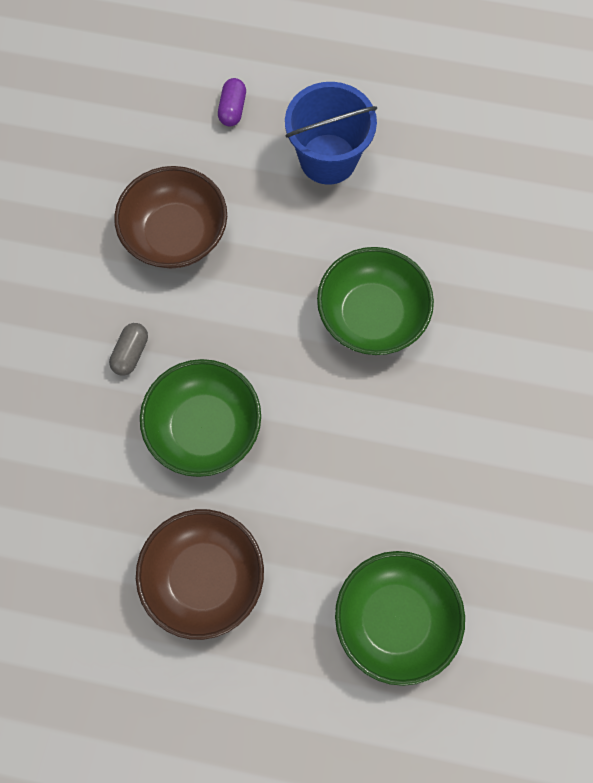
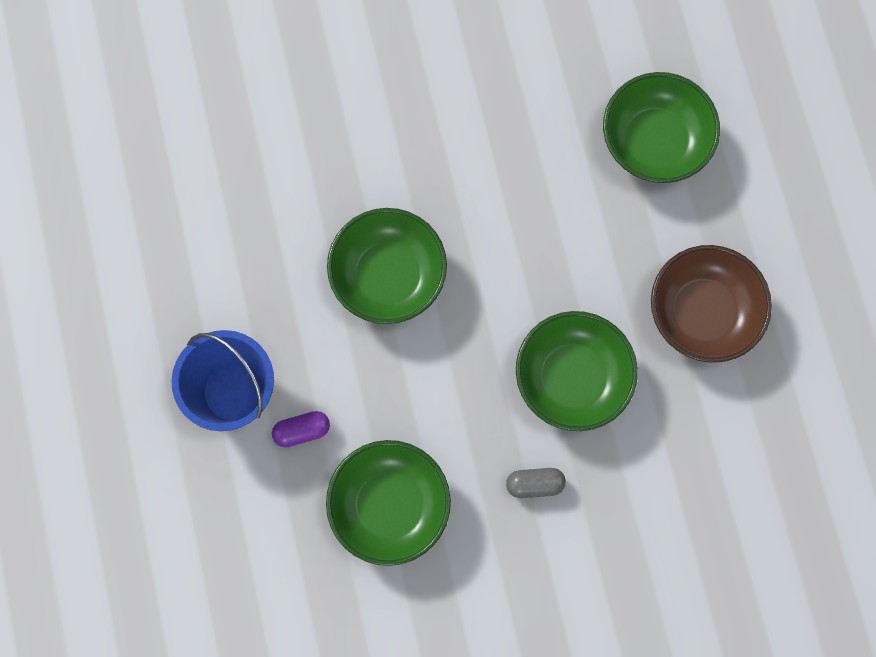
camera: 115 degrees left, 5 degrees up
(176, 234) = (389, 505): brown bowl -> green bowl
(232, 109) = (217, 520): purple capsule -> purple capsule (302, 431)

